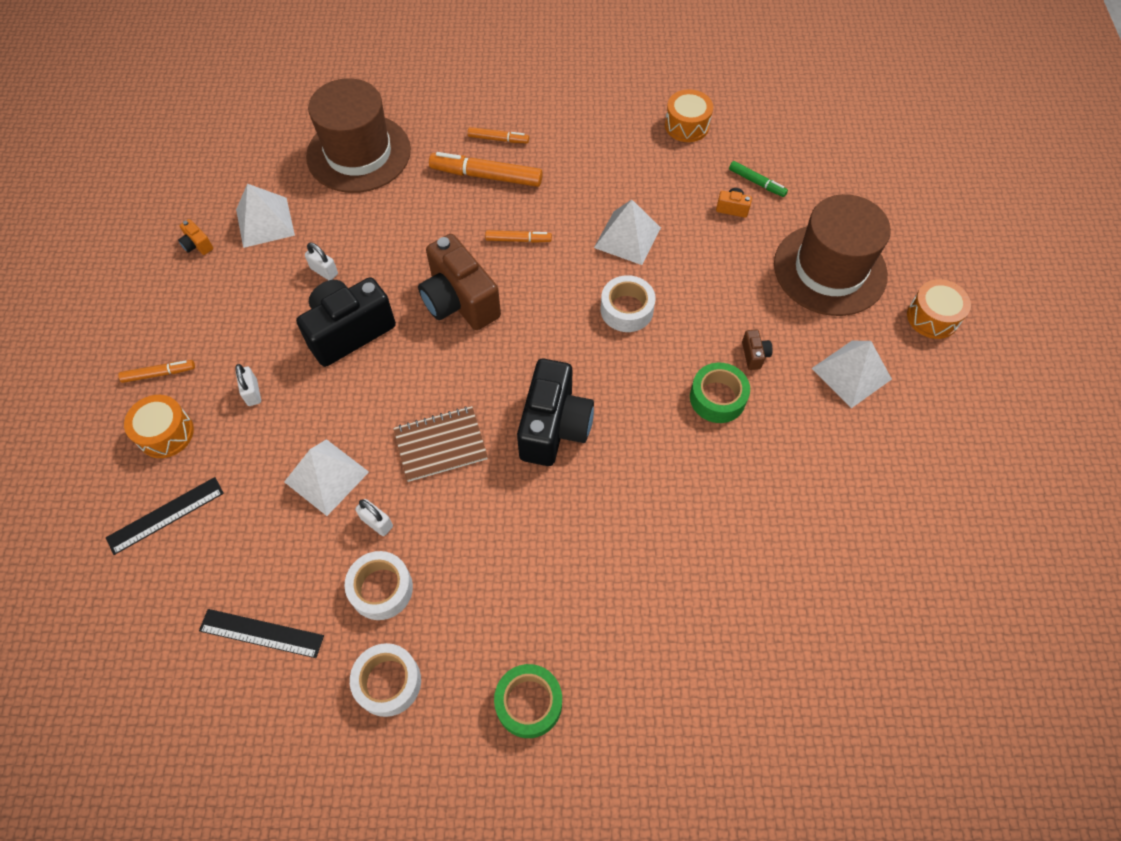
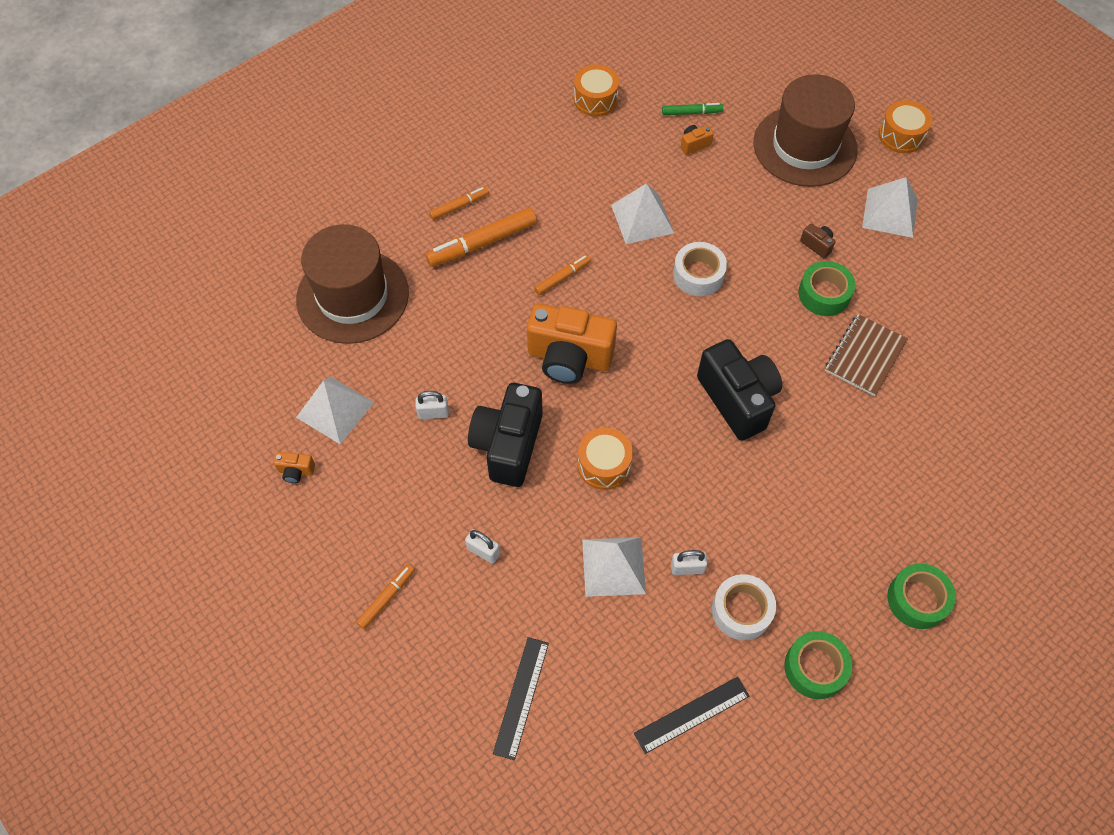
camera: 40 degrees left, 0 degrees up
(165, 433) = (448, 638): orange drum -> orange drum (604, 465)
(388, 682) = (815, 668): white tape -> green tape
(440, 445) = (672, 475): brown notebook -> brown notebook (865, 356)
(459, 301) = (569, 358): brown camera -> orange camera

